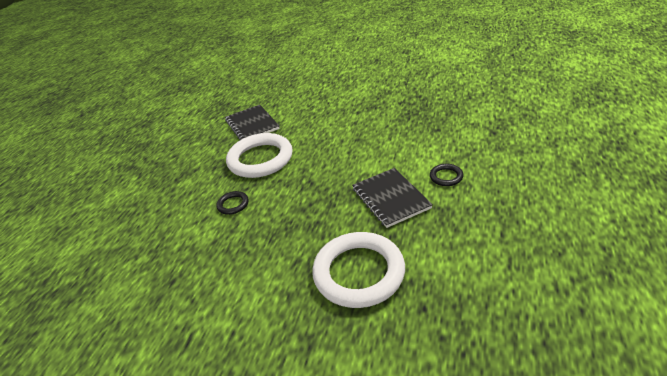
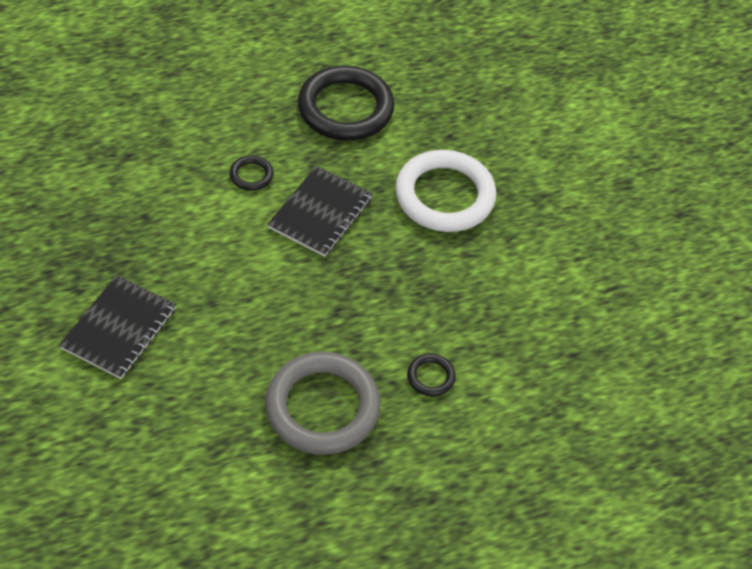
camera: 135 degrees left, 15 degrees up
(252, 124) = (236, 488): black notebook -> black notebook (119, 328)
(260, 159) = (322, 407): white ring -> grey ring
(494, 248) = (345, 108): none -> black ring

